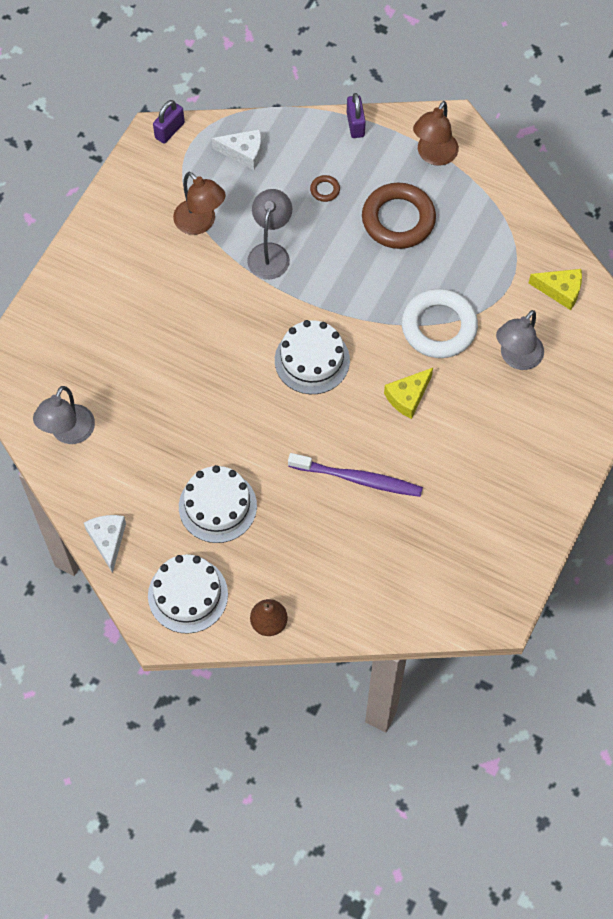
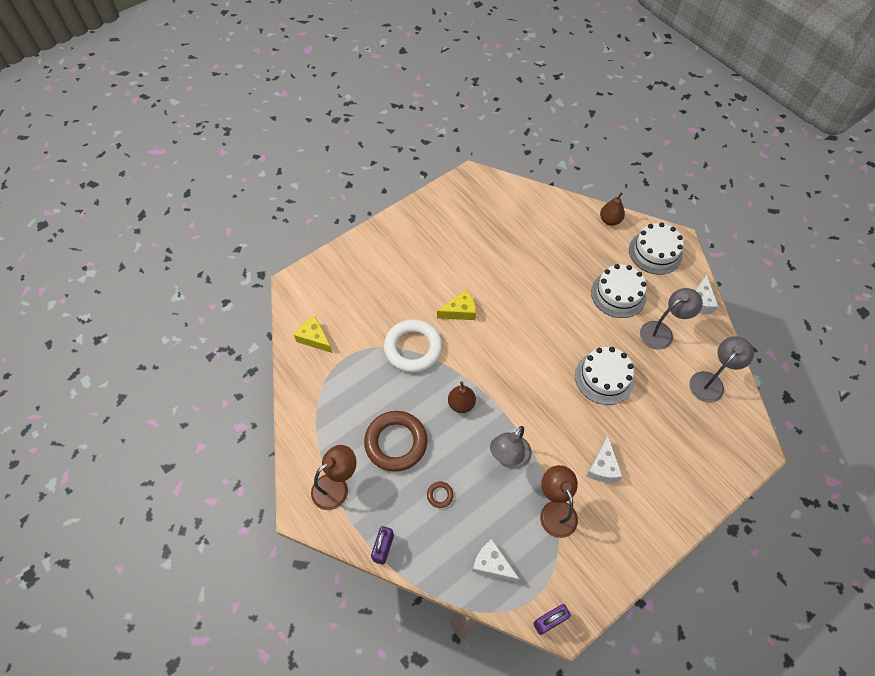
camera: 155 degrees left, 5 degrees down
(166, 285) = (603, 467): none -> white cheese
(312, 360) = (514, 362): white cake -> white cake (604, 377)
(349, 287) = (461, 404): none -> brown pear
(358, 479) = (518, 275): purple toothbrush -> none
(516, 358) = (374, 306): grey lamp -> grey lamp (662, 332)

